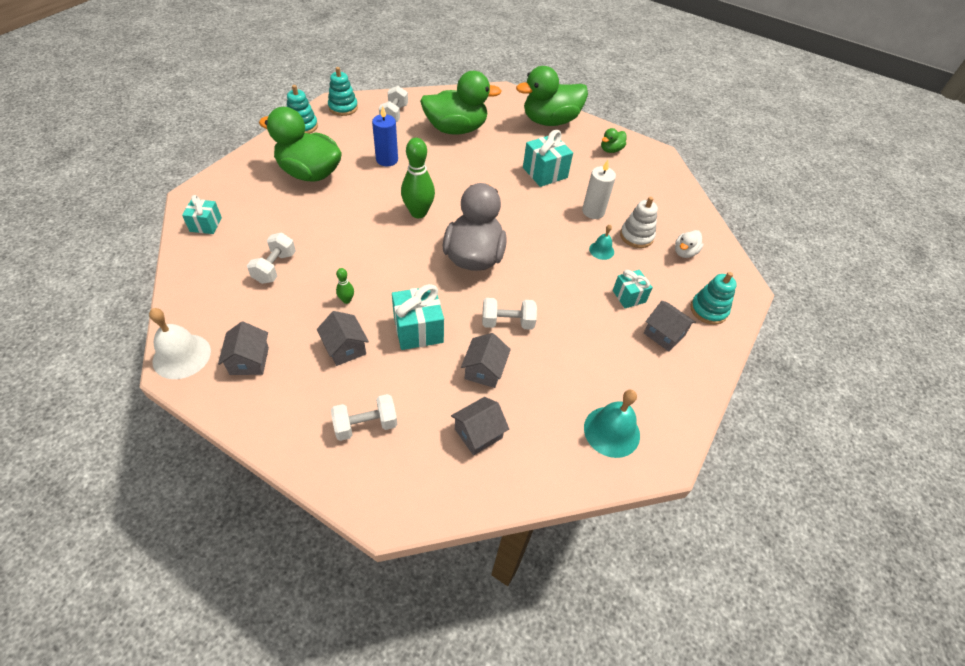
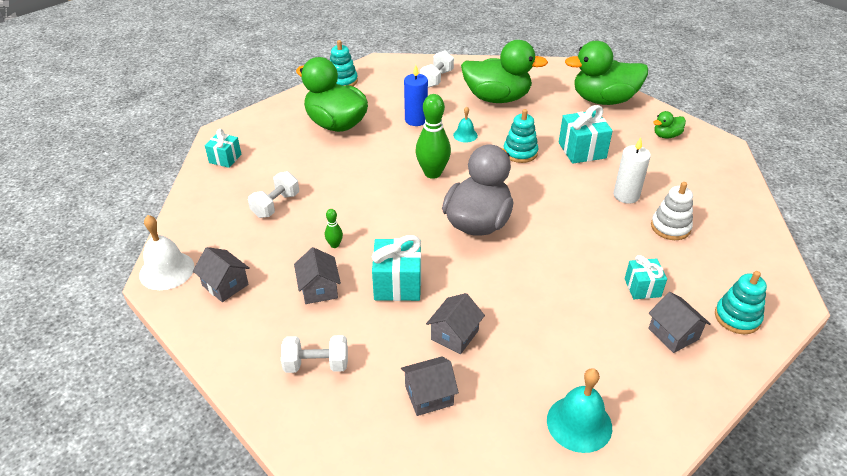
camera: 20 degrees right, 10 degrees down
(249, 361) = (225, 285): grey house -> grey house turned 60 degrees counterclockwise
(343, 108) = (387, 68): turquoise stacking toy -> turquoise stacking toy (520, 152)
(507, 322) = (494, 292): white dumbbell -> none
(601, 250) = (624, 236): turquoise bell -> turquoise bell (465, 135)
(684, 252) = (725, 252): white duck -> none

